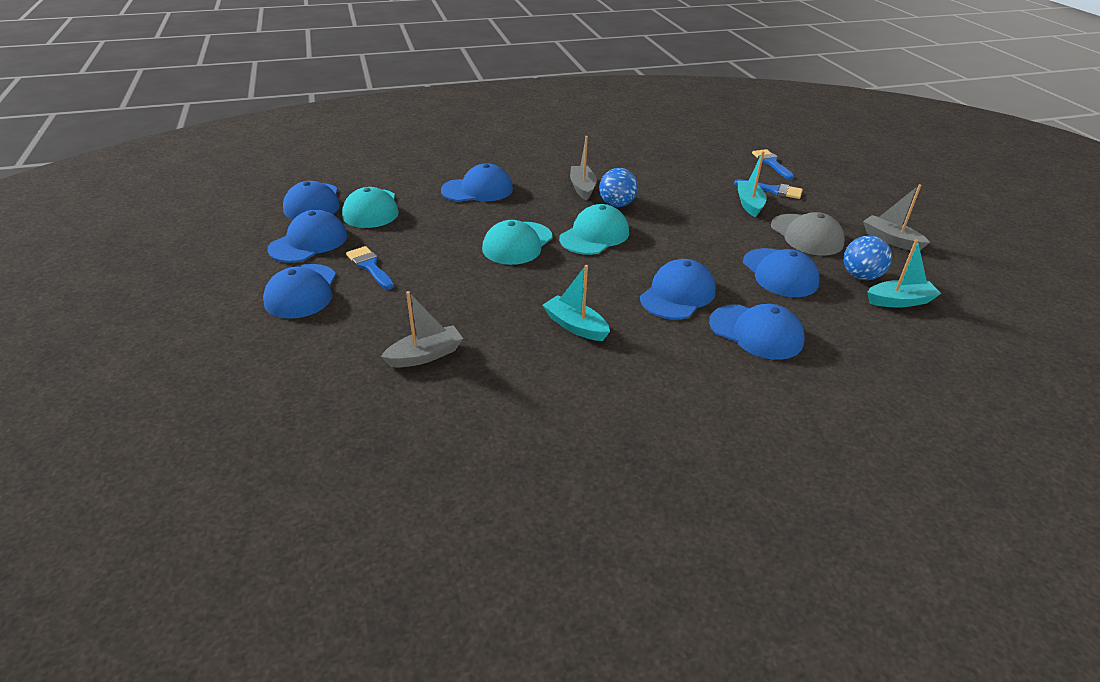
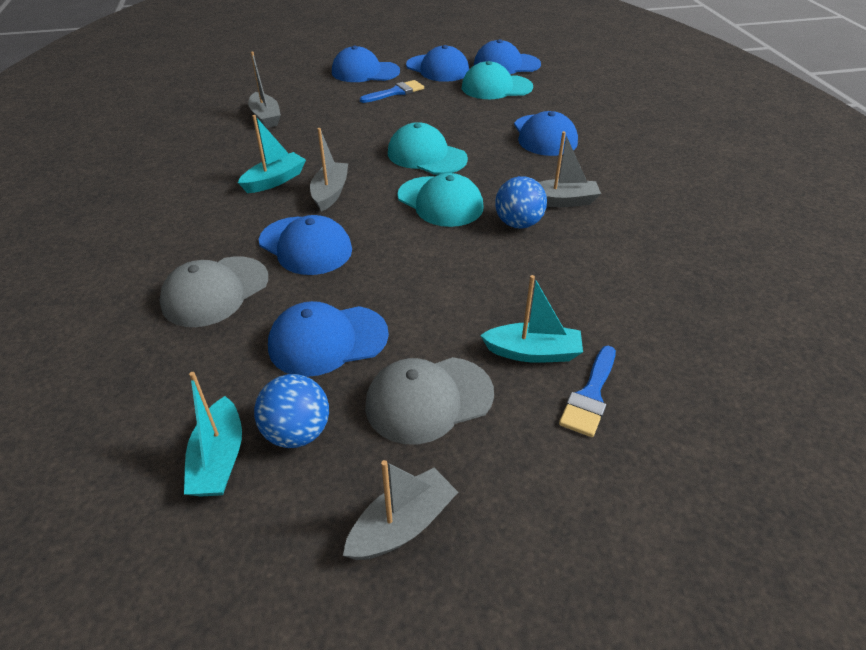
camera: 95 degrees right, 5 degrees up
(592, 290) = (330, 193): none -> grey boat
(756, 332) = (215, 291): blue cap -> grey cap
(771, 163) = (715, 423): blue brush -> none

